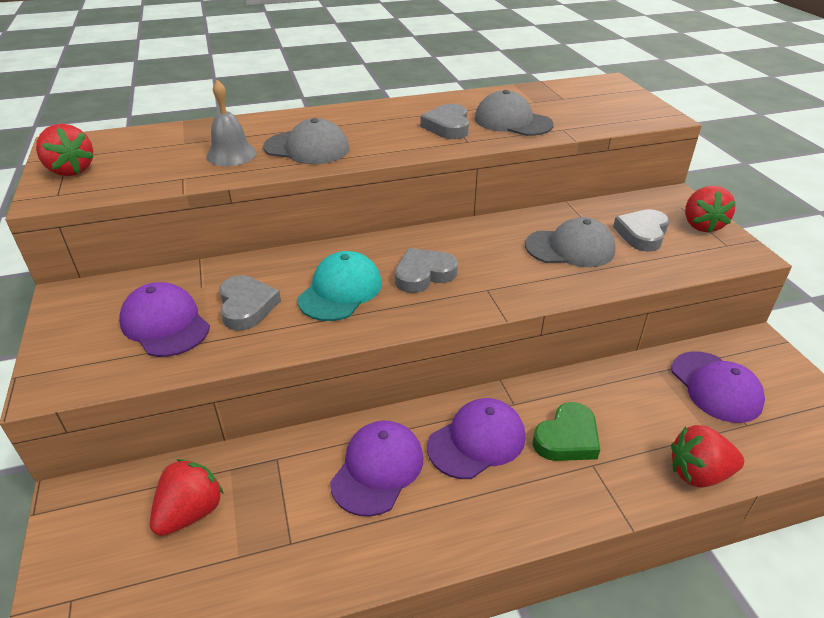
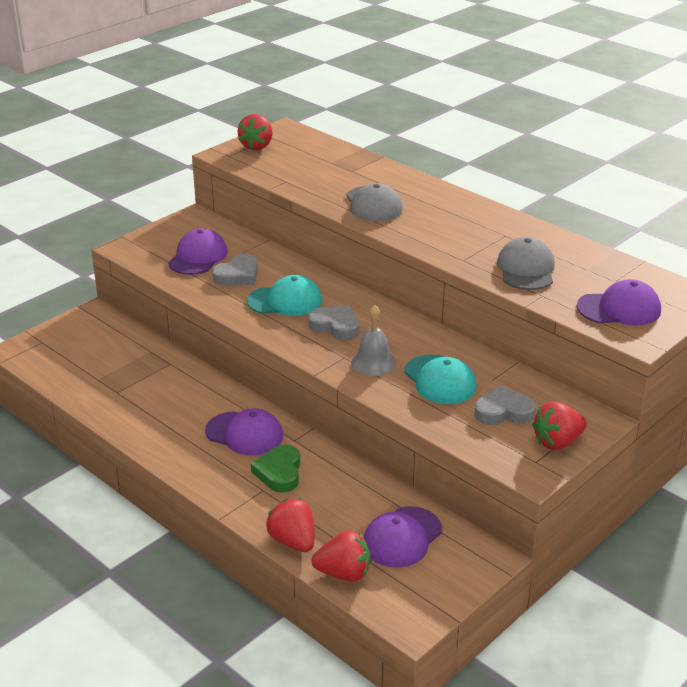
camera: 60 degrees right, 5 degrees down
(190, 512) = (112, 351): red strawberry -> red strawberry (343, 573)
(231, 154) = (333, 183): grey bell -> grey bell (373, 362)
(377, 469) = (190, 402): purple cap -> purple cap (619, 309)
(448, 126) = (479, 244): grey heart -> none
(567, 438) = (279, 472): green heart -> green heart turned 75 degrees clockwise
(570, 248) = (440, 380): grey cap -> turquoise cap

